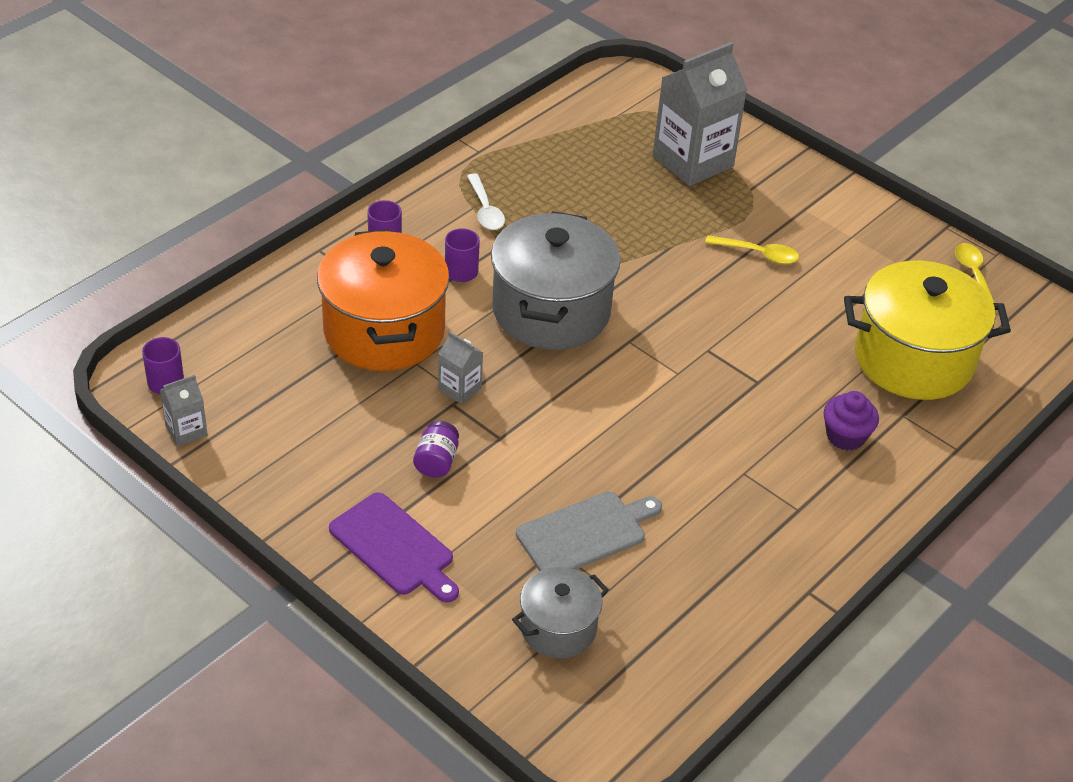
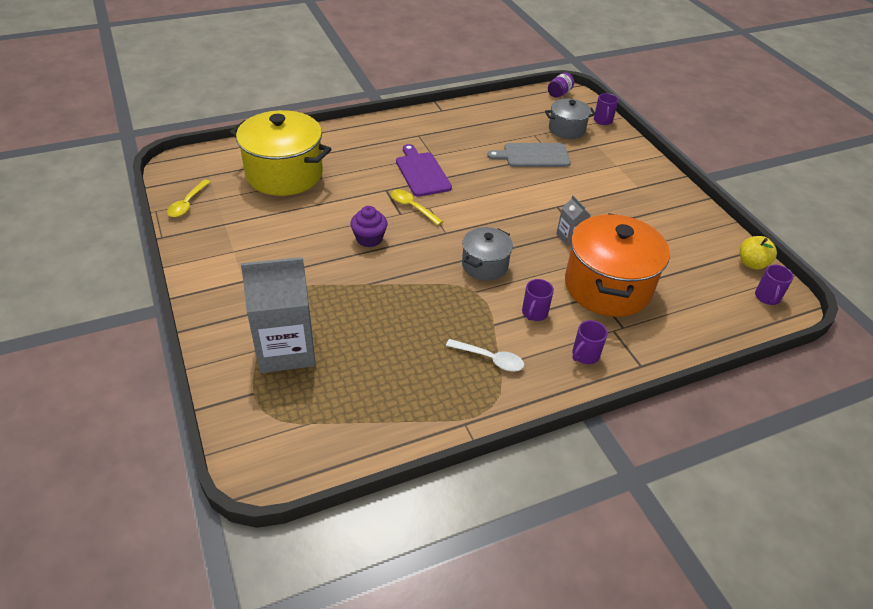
camera: 155 degrees left, 0 degrees up
(186, 430) = (752, 263): grey carton -> yellow apple
(394, 547) = (636, 177): purple cutting board -> purple cutting board (422, 172)
(436, 462) = (599, 205): purple jar -> purple jar (559, 93)
(485, 210) = (490, 359): white spoon -> white spoon turned 105 degrees clockwise
(499, 685) = (603, 121): none -> purple mug
(551, 311) = (484, 265): grey pot -> grey pot, size x0.54
(758, 254) = (311, 259): yellow spoon -> yellow spoon (412, 207)
(845, 436) = (363, 154): purple cupcake -> purple cupcake (369, 239)

